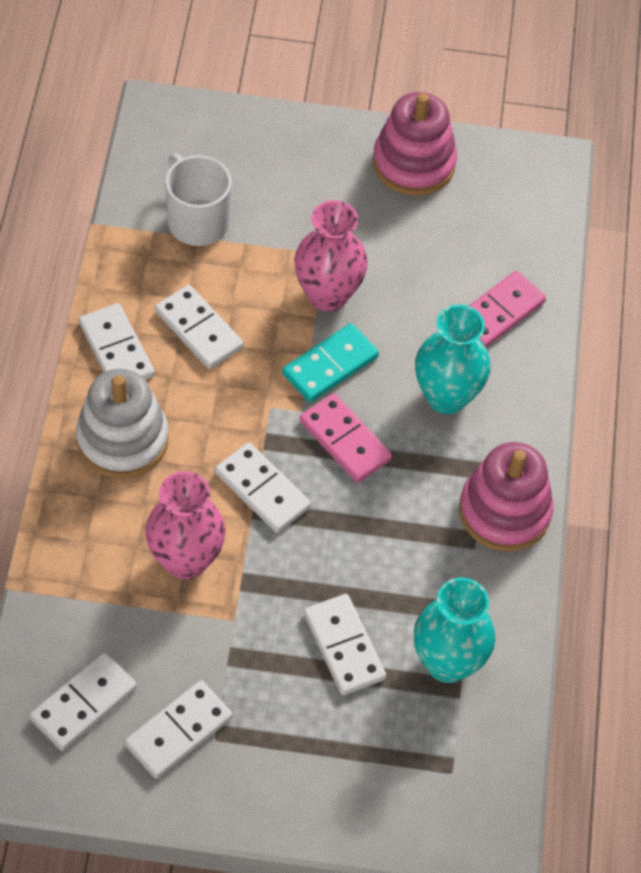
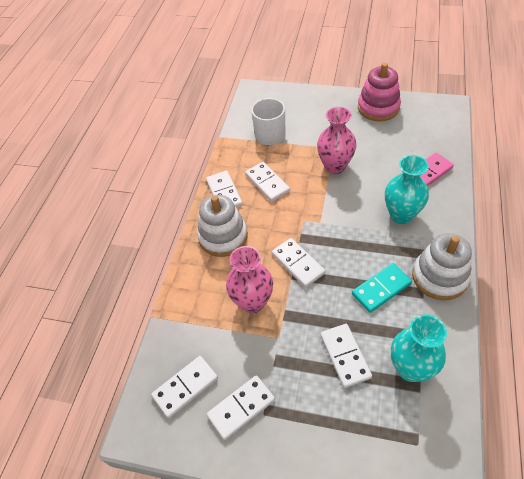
camera: 15 degrees right, 5 degrees down
(330, 365) = (336, 199): turquoise domino -> turquoise domino (381, 289)
(345, 440) = (344, 237): pink domino -> none
(504, 511) = (439, 277): pink stacking toy -> white stacking toy

